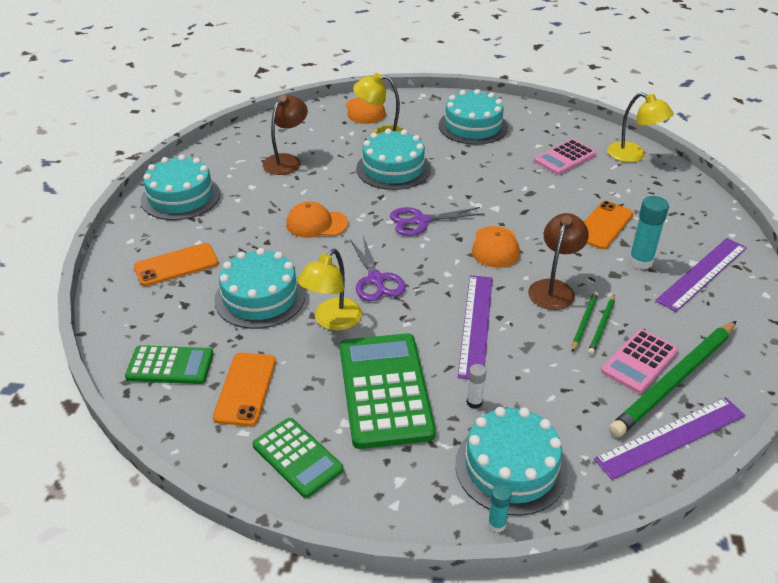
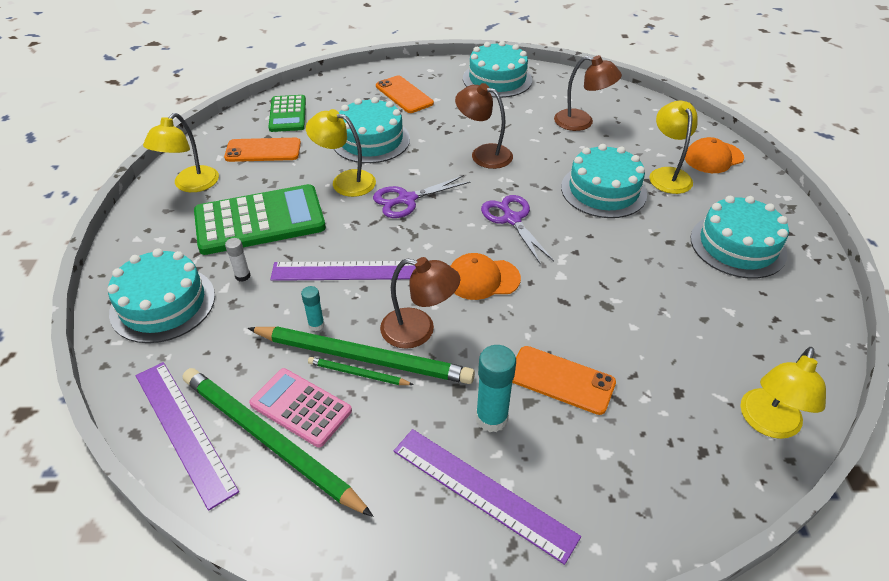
camera: 80 degrees right, 5 degrees up
(297, 457) = (191, 185): green calculator -> yellow lamp
(316, 224) = (483, 154): orange cap -> brown lamp
(496, 524) = (104, 297): turquoise glue stick -> turquoise glue stick (316, 325)
(565, 158) = (712, 339): pink calculator -> none
(584, 322) = (363, 357): green pencil -> green pencil, size x2.18

